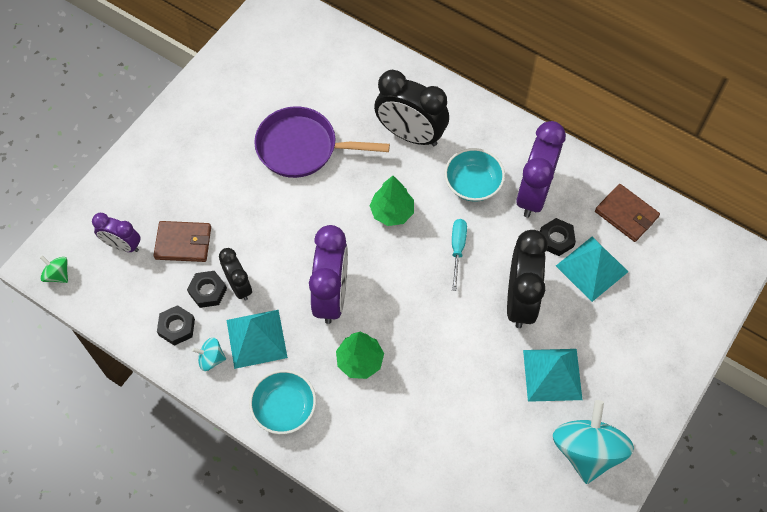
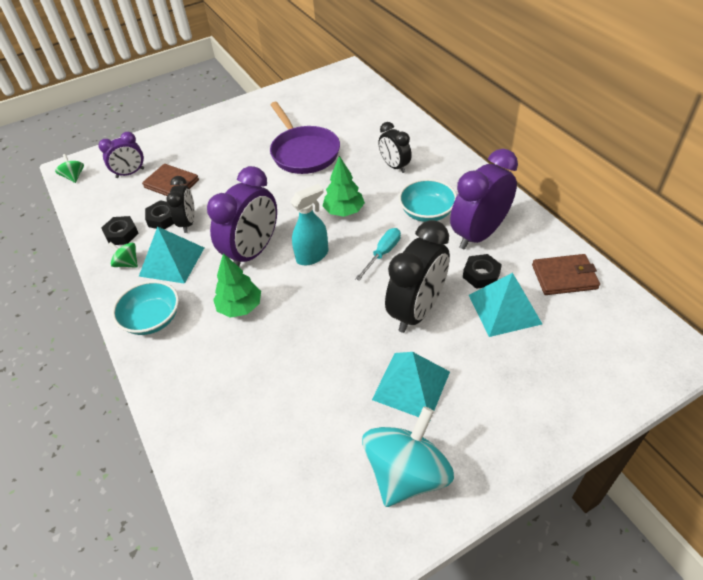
camera: 30 degrees right, 15 degrees down
(123, 245) = (130, 173): purple clock -> purple clock turned 75 degrees counterclockwise
(211, 359) = (127, 263): turquoise spinning top -> green spinning top
(302, 148) = (303, 152): purple pan -> purple pan turned 150 degrees counterclockwise
(392, 277) = (312, 255): none -> turquoise spray bottle
(410, 135) = (394, 166): black clock -> black clock, size x0.58
(626, 214) = (564, 277): brown wallet -> brown wallet turned 75 degrees counterclockwise

